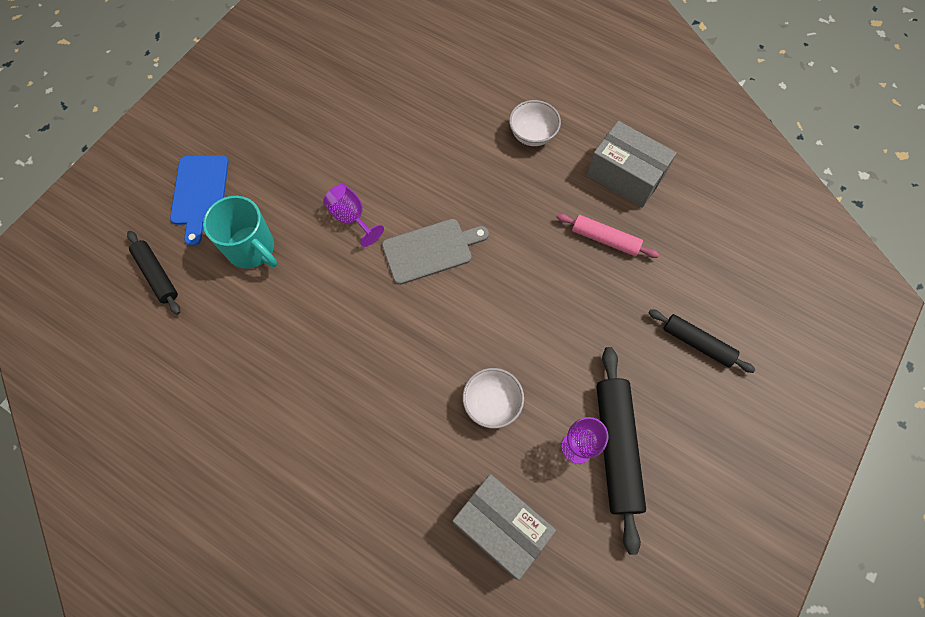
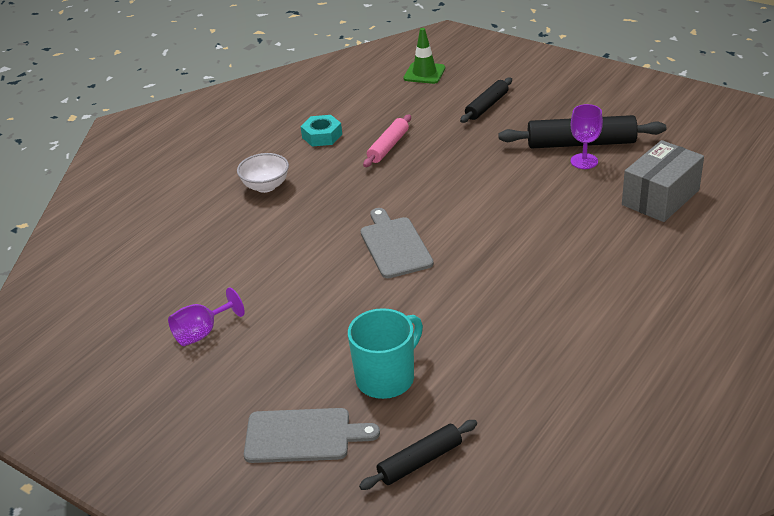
camera: 85 degrees left, 30 degrees down
(200, 193) = (302, 436): blue cutting board -> grey cutting board
(351, 218) = (351, 302): purple goblet -> purple goblet (202, 333)
(492, 403) = (552, 204): white bowl -> none
(625, 176) = (322, 136): grey box -> turquoise nut
(771, 274) = (424, 73): none -> green traffic cone

